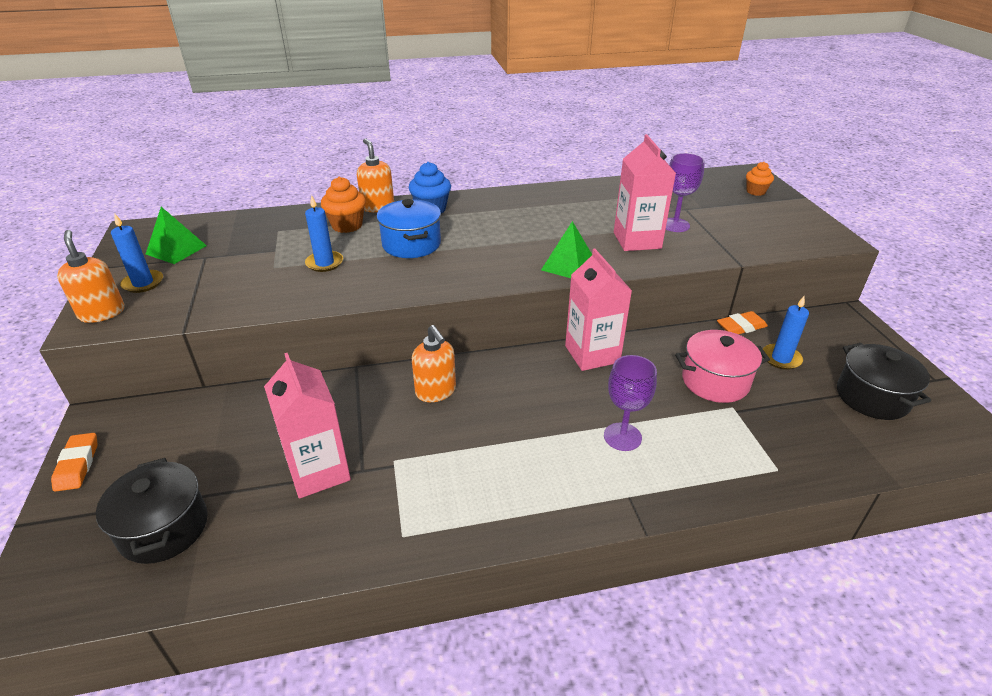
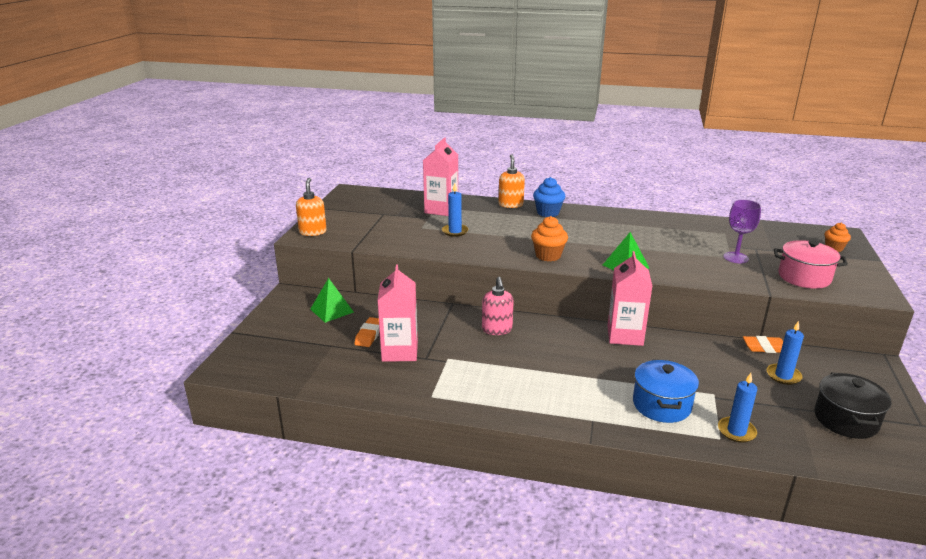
camera: 25 degrees right, 10 degrees down
(77, 465) = (271, 313): orange eraser -> orange eraser (369, 335)
(143, 283) = (341, 221): blue candle -> blue candle (736, 431)
(164, 528) = (303, 354): black pot -> none
(176, 250) = (368, 206): green pyramid -> green pyramid (332, 310)
(347, 225) = (482, 212): orange cupcake -> orange cupcake (548, 256)
(411, 244) = (519, 232): blue pot -> blue pot (661, 405)
(436, 391) = (497, 329): orange soap dispenser -> pink soap dispenser
(622, 437) = (612, 388): purple goblet -> none
(637, 240) = (694, 261): pink carton -> pink carton (441, 209)
(715, 381) = (712, 375): pink pot -> pink pot (804, 277)

